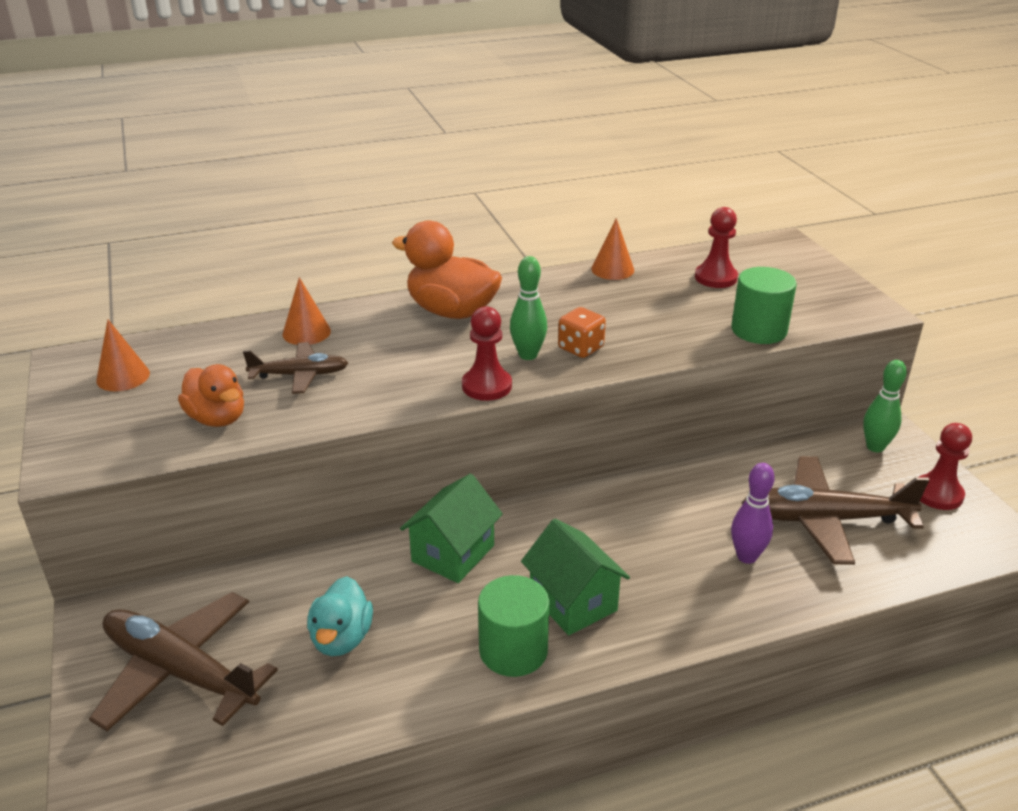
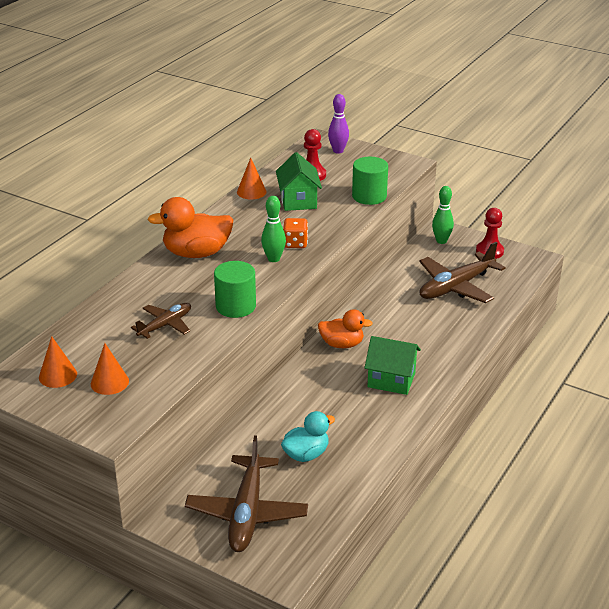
camera: 40 degrees left, 0 degrees up
(180, 671) = (247, 513): brown plane -> brown plane turned 75 degrees counterclockwise
(217, 418) = (156, 368): orange duck -> orange duck (342, 344)
(306, 332) = (129, 301): orange cone -> orange cone (109, 382)
(341, 638) = (306, 454): turquoise duck -> turquoise duck turned 90 degrees counterclockwise
(453, 553) = (307, 389): green house -> green house (298, 200)
(486, 386) = (276, 284): red pawn -> none
(513, 650) = (391, 414): green cylinder -> green cylinder (235, 306)
(746, 556) = (442, 320): purple bowling pin -> purple bowling pin (338, 151)

